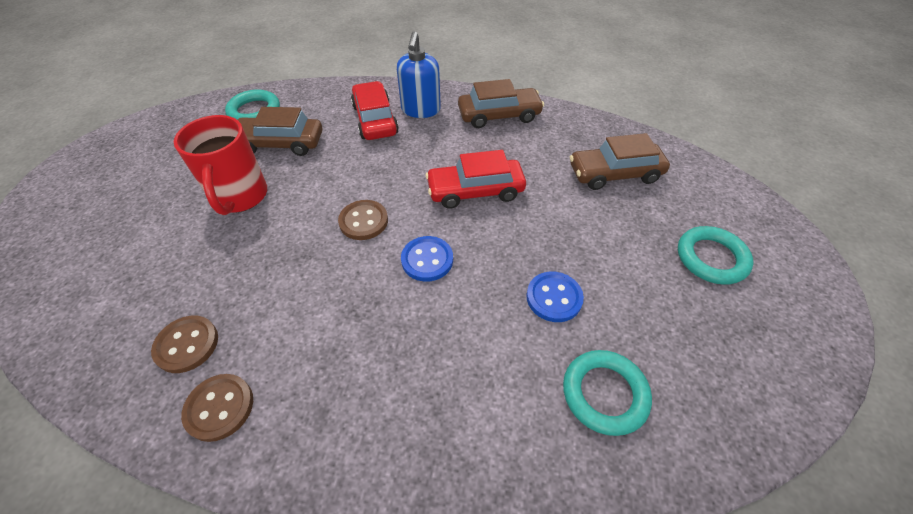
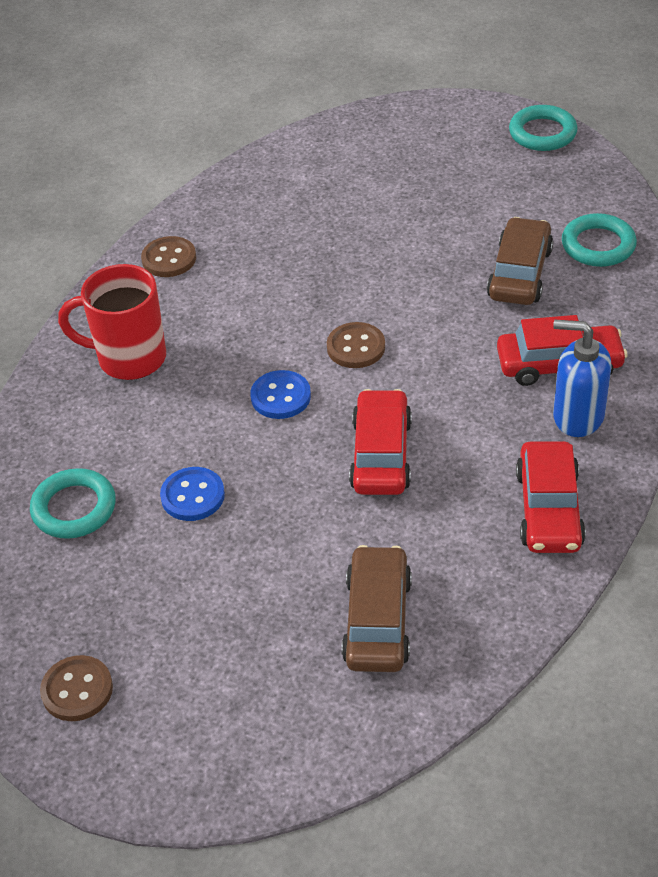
camera: 105 degrees right, 5 degrees down
(187, 345) = (237, 233): brown button -> brown button (77, 690)
(240, 197) = (423, 248): red mug -> red mug (129, 358)
(499, 115) = (548, 509): brown car -> red car
(711, 258) = (192, 673): turquoise ring -> turquoise ring (542, 133)

